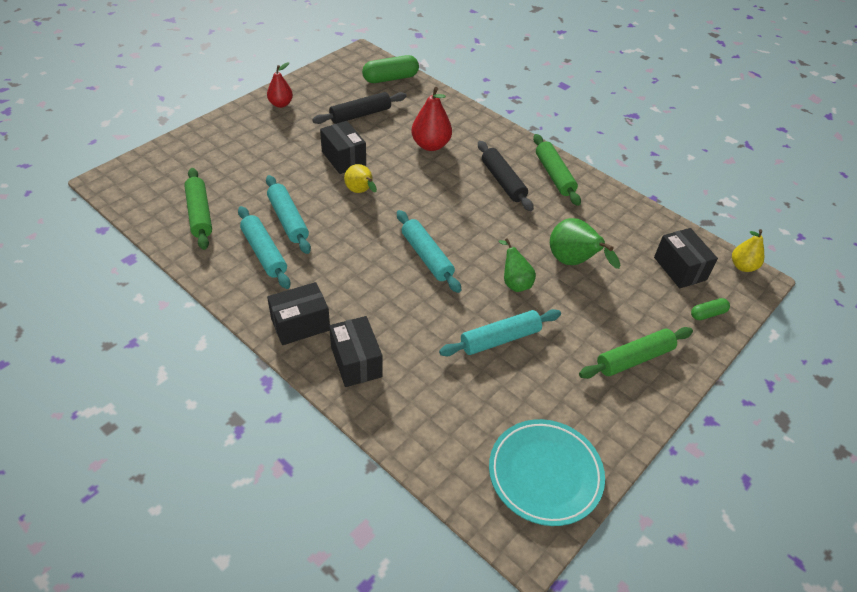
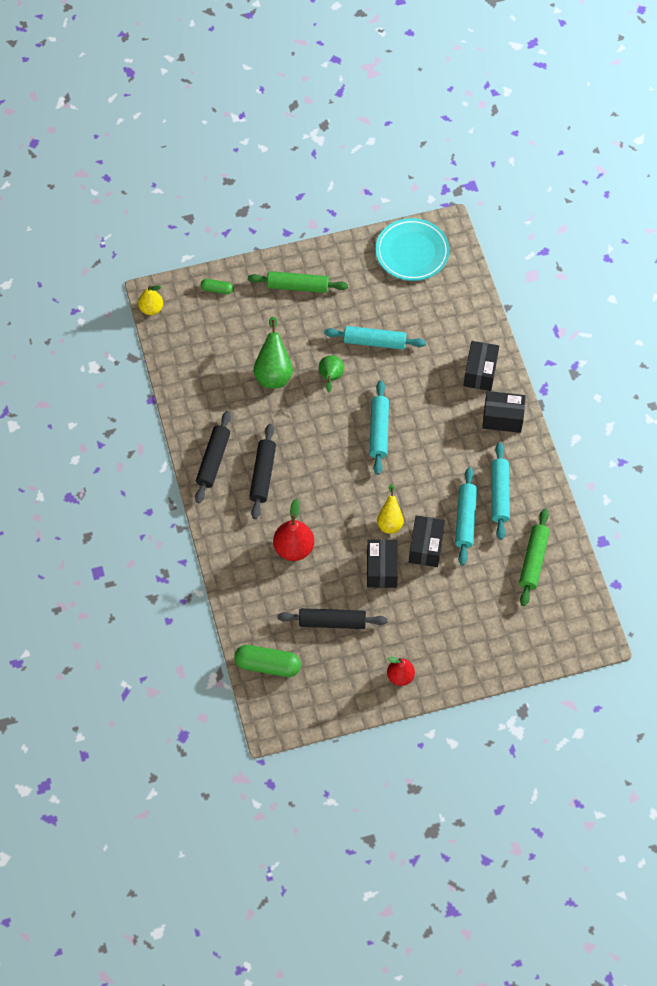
camera: 145 degrees left, 15 degrees up
(554, 175) = (213, 460): green rolling pin -> black rolling pin
(680, 268) = (200, 329): black box -> black box (426, 547)

